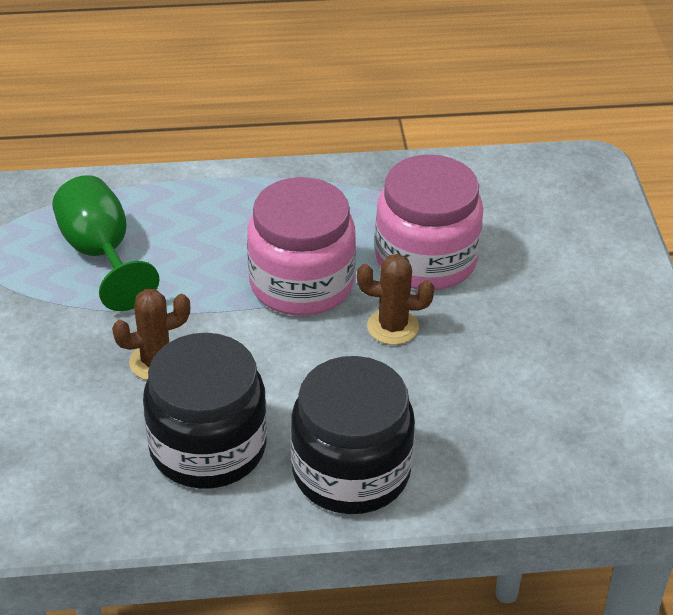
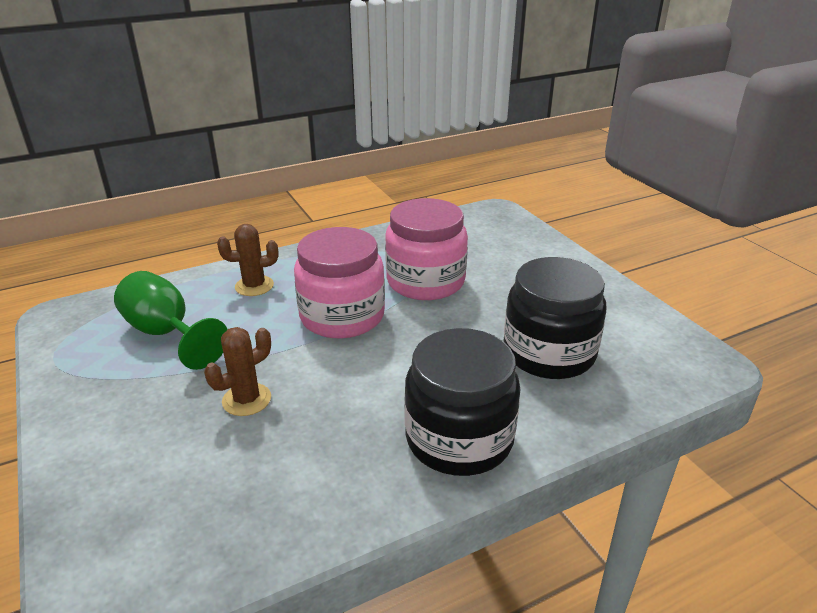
camera: 20 degrees left, 10 degrees down
(208, 447) = (324, 455): black jar -> black jar (549, 353)
(392, 327) = (428, 327): brown cactus -> brown cactus (254, 286)

